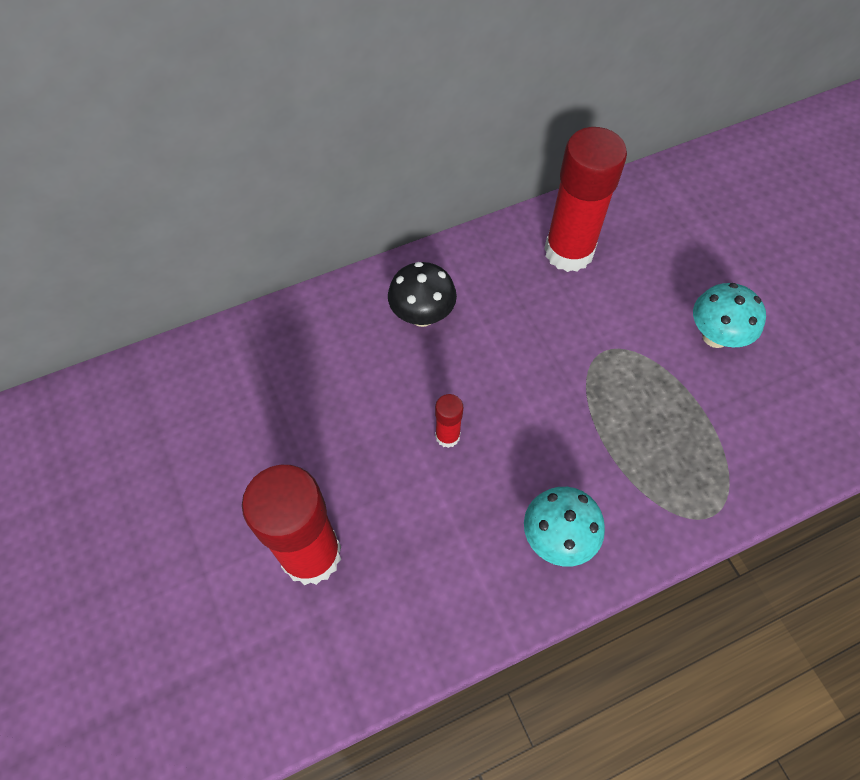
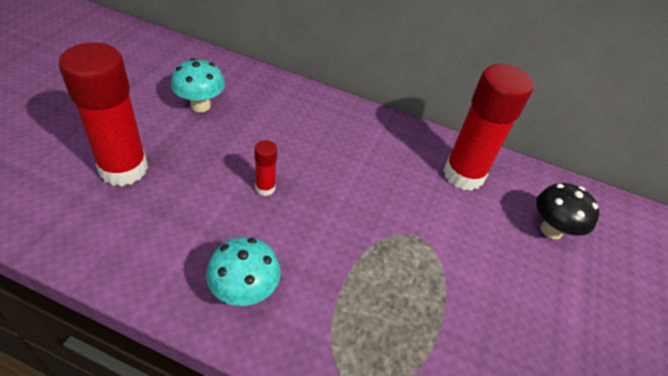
camera: 40 degrees right, 15 degrees down
(422, 315) = (335, 132): black mushroom -> black mushroom (551, 230)
(715, 336) = (508, 298): turquoise mushroom -> turquoise mushroom (200, 105)

